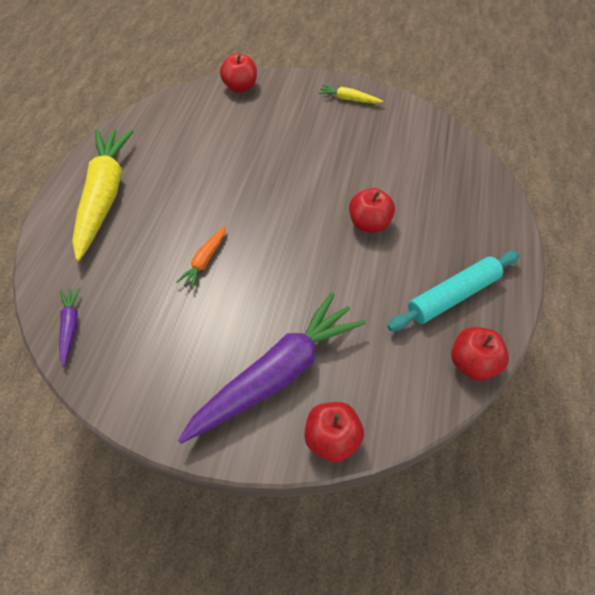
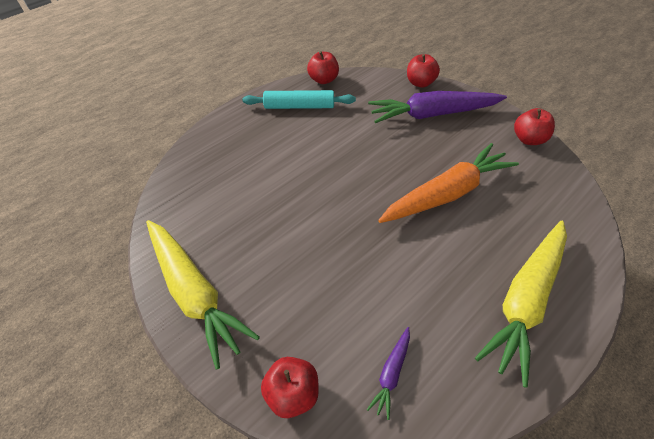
camera: 145 degrees left, 5 degrees down
(70, 327) = (568, 192): purple carrot -> purple carrot (391, 374)
(204, 261) = (447, 193): orange carrot -> orange carrot, size x2.30
(348, 99) = (195, 293): yellow carrot -> yellow carrot, size x2.30
(369, 224) = (305, 164): red apple -> red apple (528, 139)

